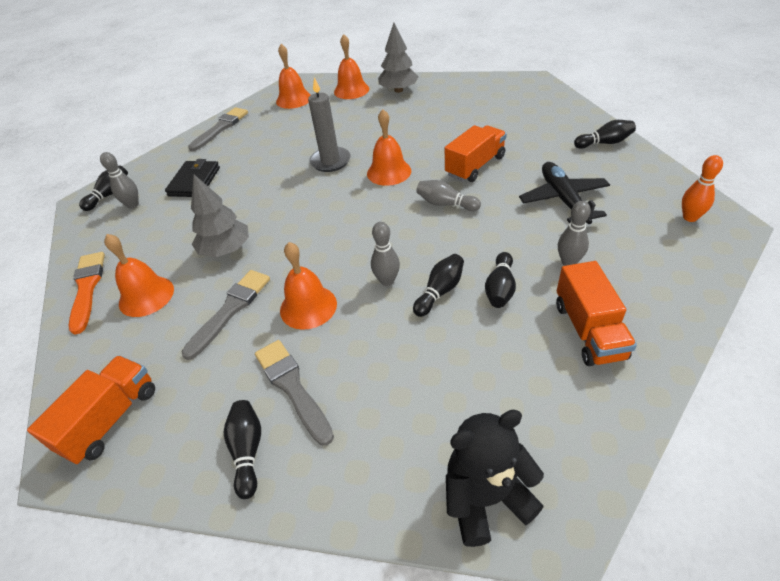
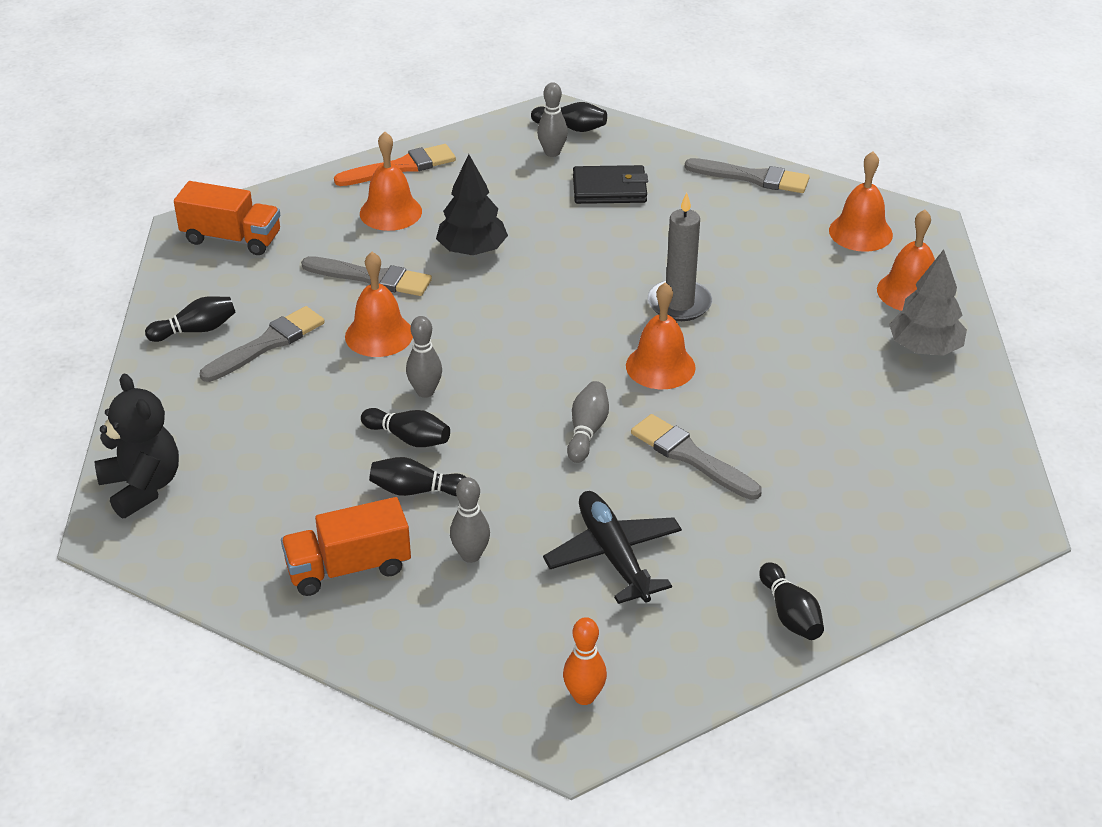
camera: 75 degrees right, 5 degrees down
(226, 249) = (472, 250): grey tree -> black tree
(475, 166) = (691, 457): orange truck -> grey brush
(563, 199) = (613, 555): black plane -> black plane turned 90 degrees counterclockwise

